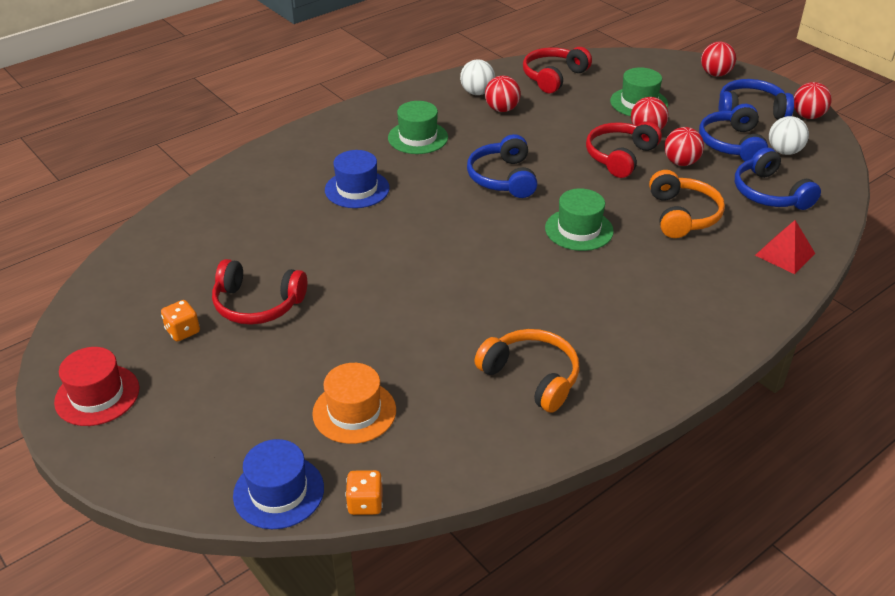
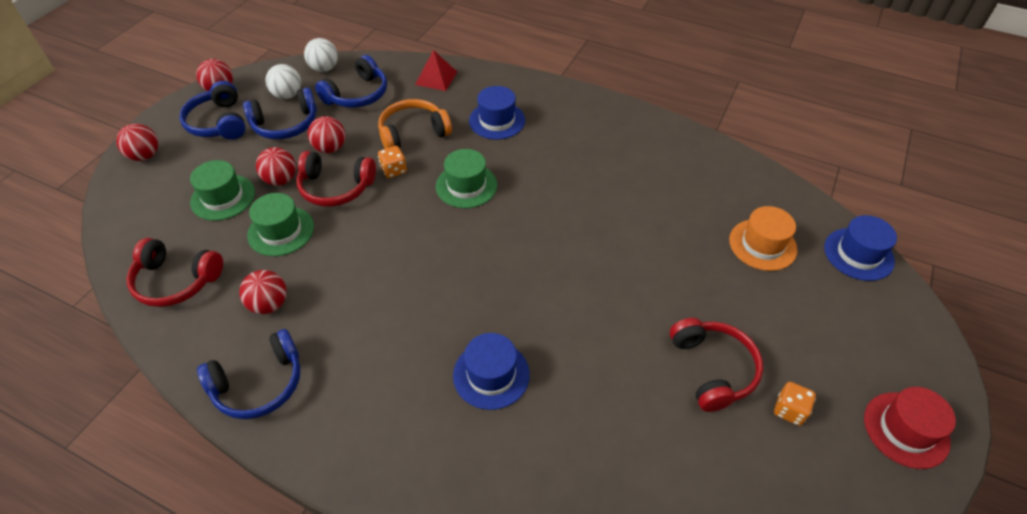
camera: 115 degrees left, 10 degrees up
(365, 503) = (822, 208): orange dice -> orange dice (394, 170)
(418, 137) = (361, 361): green hat -> green hat (281, 231)
(477, 92) = (234, 342): white ball -> white ball (324, 68)
(503, 178) = (411, 258): blue headphones -> blue headphones (259, 384)
(531, 377) = (653, 166): orange headphones -> none
(678, 278) = (497, 120): none -> blue hat

